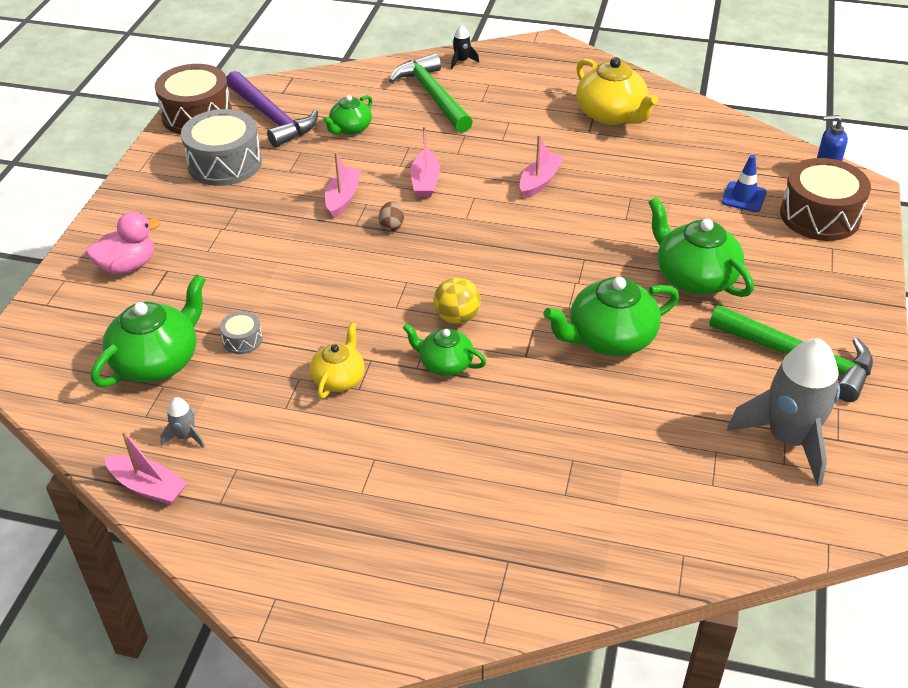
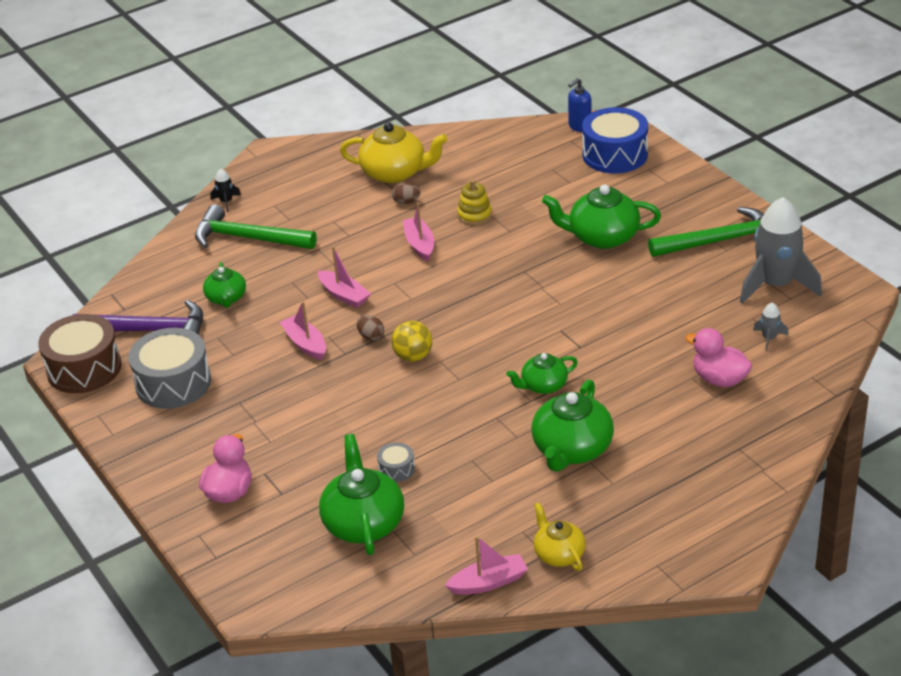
camera: 45 degrees left, 5 degrees down
(186, 436) = (461, 542): grey rocket -> grey rocket (769, 338)
(339, 378) = (496, 441): yellow teapot -> yellow teapot (559, 554)
(457, 317) = (506, 357): yellow ball -> yellow ball (413, 356)
(583, 142) = (406, 202): none -> brown egg
(594, 482) = (719, 379): none -> pink duck
(610, 338) = (610, 303): green teapot -> green teapot (572, 449)
(618, 187) = (474, 215): none -> yellow stacking toy
(743, 197) = (557, 172): blue traffic cone -> none
(819, 216) = (615, 155): brown drum -> blue drum

